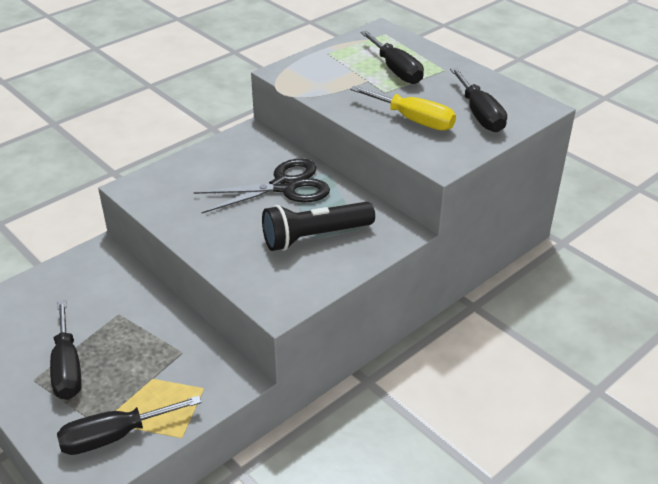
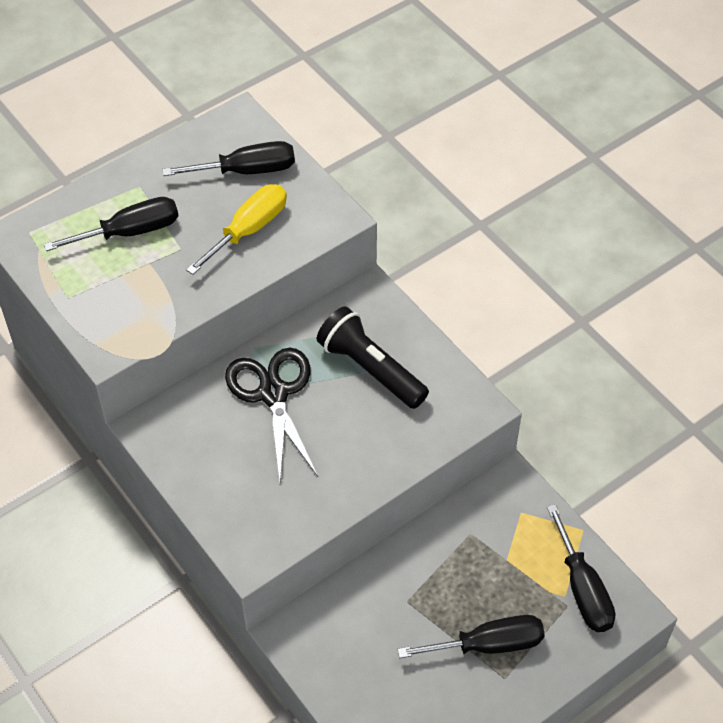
camera: 85 degrees left, 15 degrees up
(315, 237) = (371, 369): black flashlight -> black flashlight turned 150 degrees clockwise

